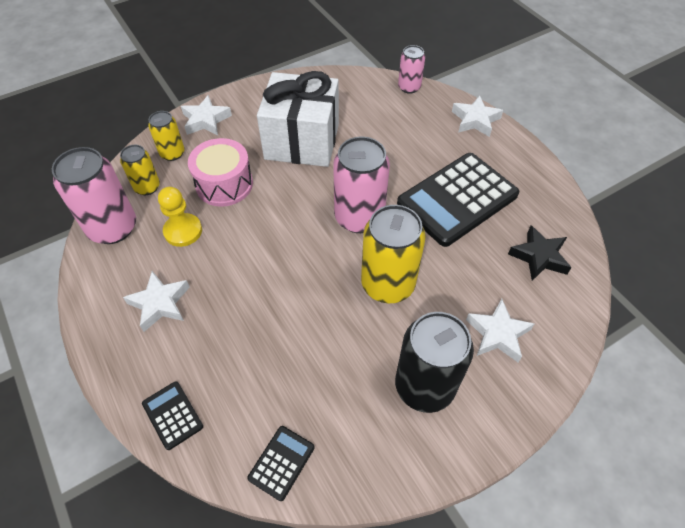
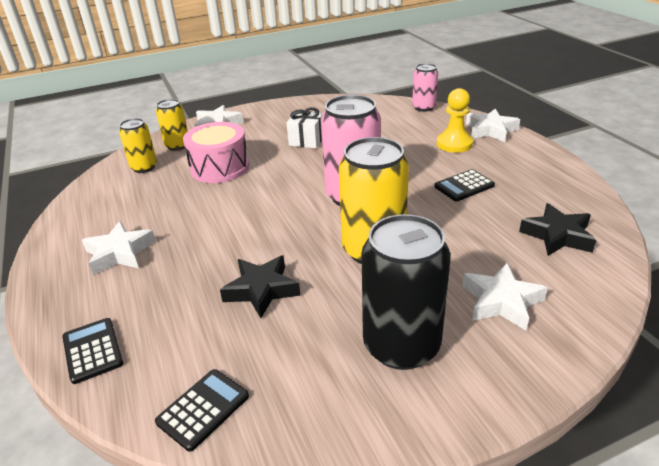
camera: 10 degrees right, 20 degrees down
(113, 228) = (98, 194): pink can -> none
(183, 231) = (166, 199): yellow pawn -> yellow pawn (454, 144)
(300, 337) = (261, 290): none -> black star
(302, 141) = (307, 140): white gift -> white gift, size x0.44
(457, 199) = (464, 186): black calculator -> black calculator, size x0.44

